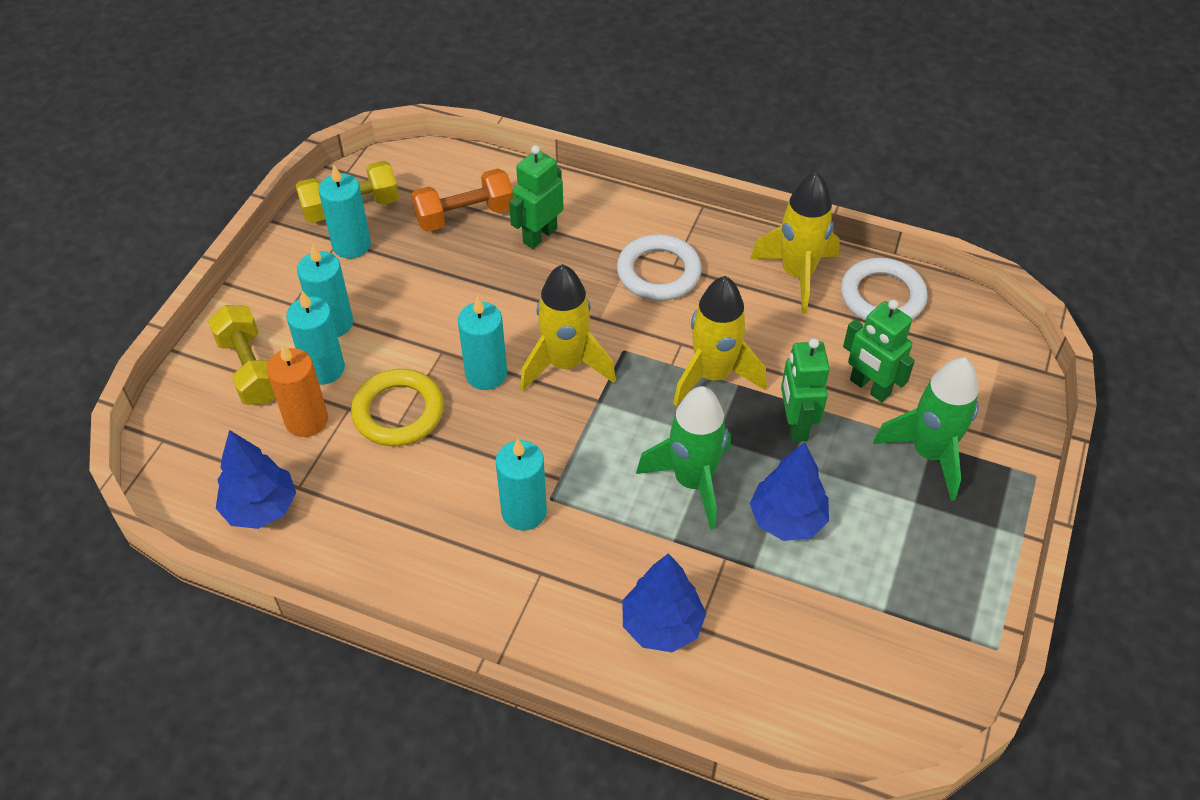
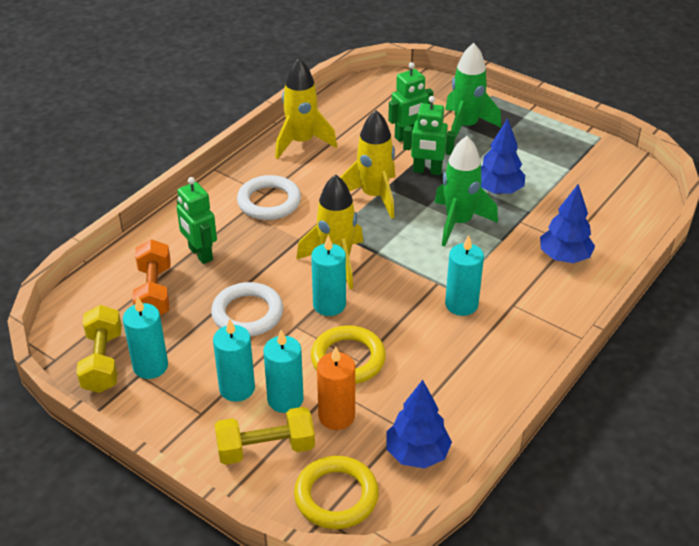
camera: 75 degrees left, 10 degrees down
(192, 445) = (336, 496): none -> yellow ring
(882, 296) = (337, 114): white ring -> white ring (247, 313)

